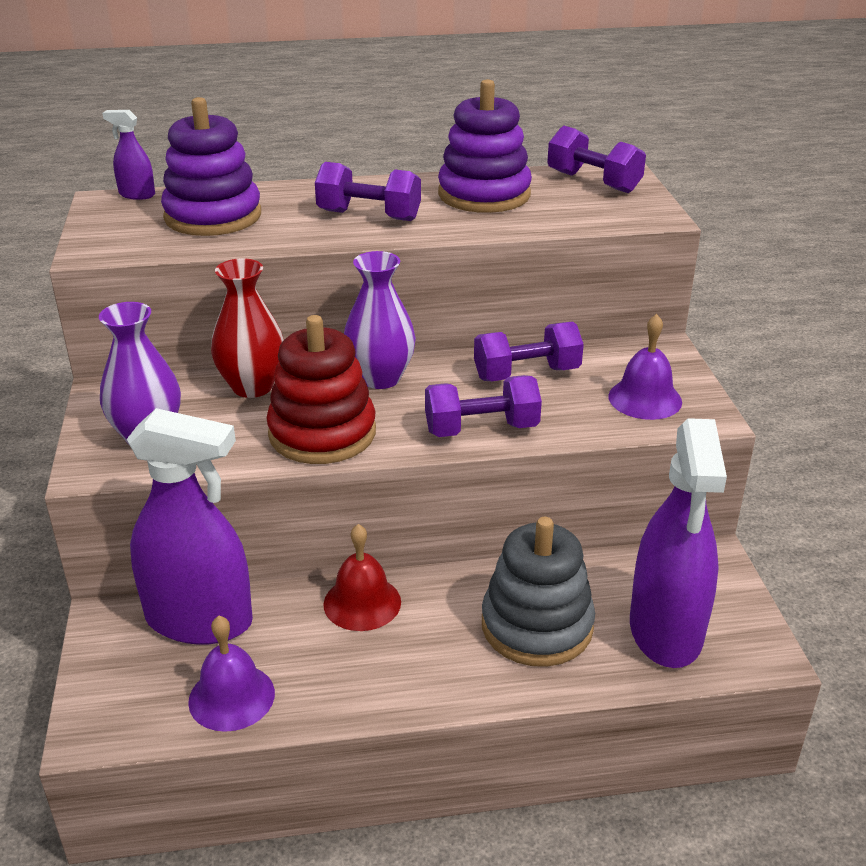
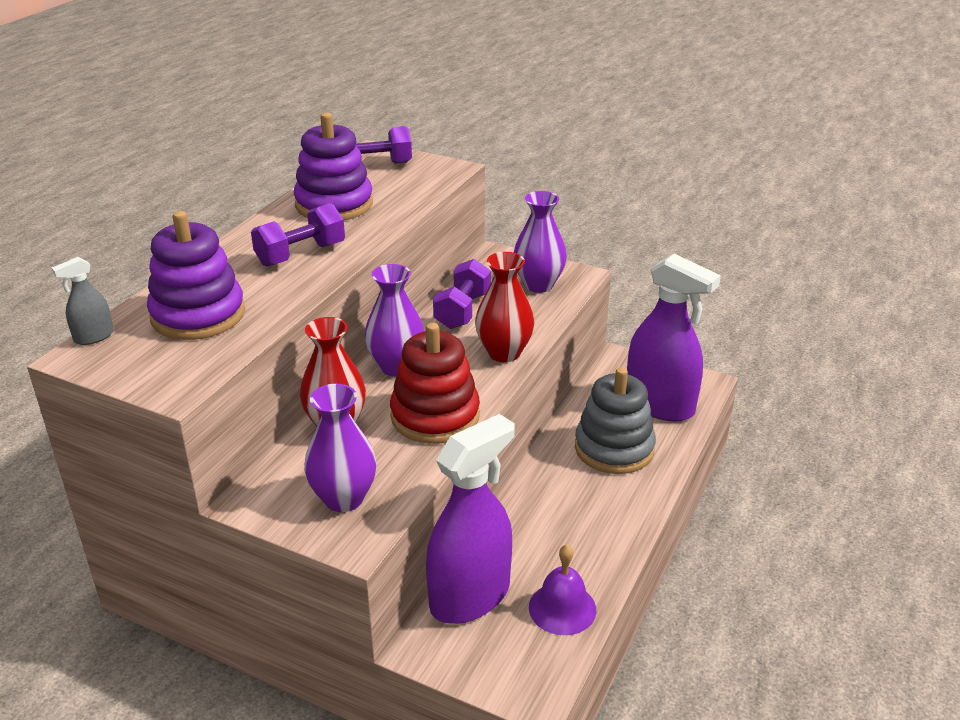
camera: 55 degrees left, 0 degrees up
(137, 195) = (94, 337): purple spray bottle -> grey spray bottle
(362, 603) = (526, 510): red bell -> none
(481, 429) = (504, 353): purple dumbbell -> red vase
(645, 399) = (538, 285): purple bell -> purple vase

